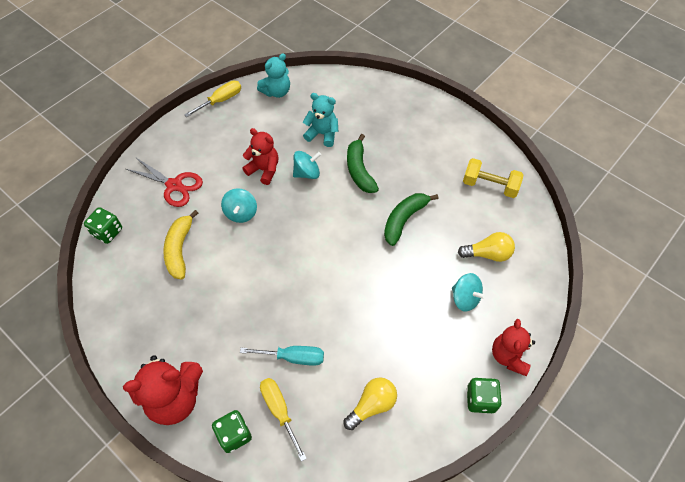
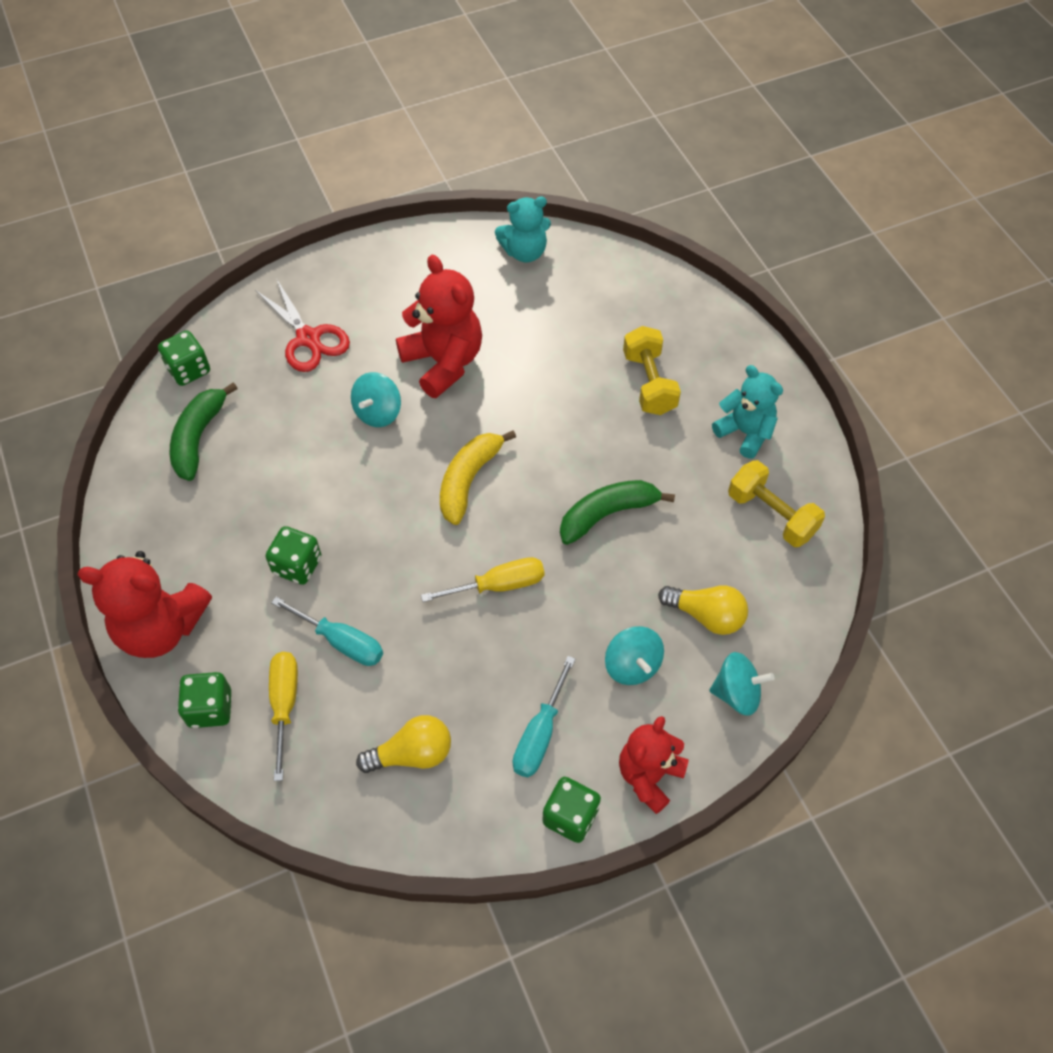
camera: 25 degrees right, 0 degrees up
(179, 249) = (269, 431): yellow banana -> yellow banana (468, 480)
(221, 100) = (436, 237): yellow screwdriver -> yellow screwdriver (498, 585)
(241, 323) = (297, 565): none -> green dice
(264, 170) = (443, 362): red teddy bear -> red teddy bear, size x1.51
(307, 173) = (502, 390): turquoise spinning top -> turquoise spinning top (736, 693)
(322, 134) = (557, 340): turquoise teddy bear -> turquoise teddy bear (745, 432)
(359, 170) = (582, 415): green banana -> green banana (198, 438)
(386, 139) = (649, 383): none -> yellow dumbbell
(437, 360) = (540, 734): none -> turquoise screwdriver

